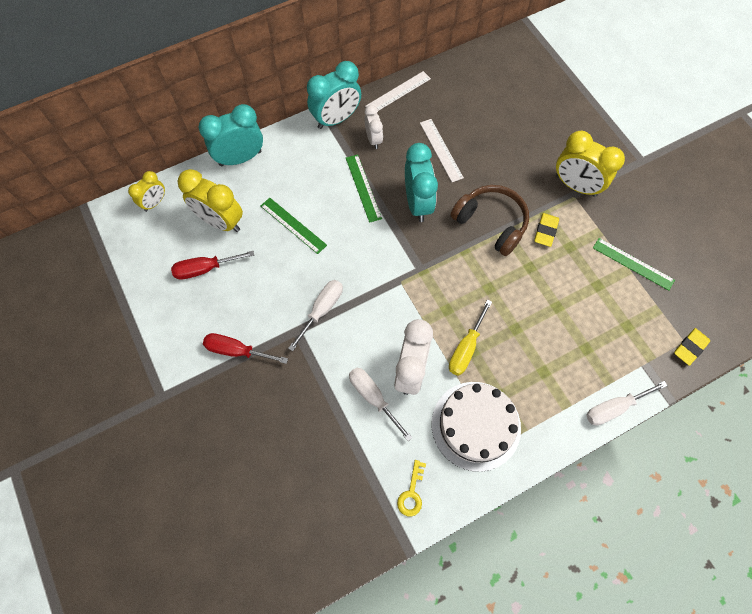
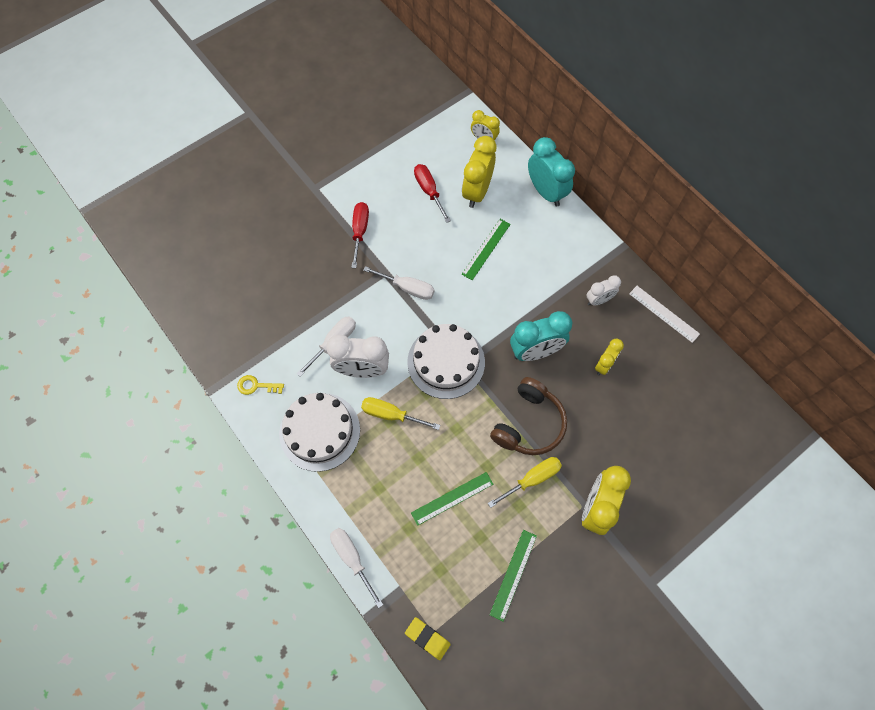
camera: 80 degrees right, 0 degrees up
(336, 119) = (613, 262): turquoise clock -> none
(363, 188) = (540, 300): green ruler -> green ruler (452, 498)
(415, 286) = (446, 362): none -> white cake
(441, 150) = (604, 365): white ruler -> yellow clock
(545, 231) = (532, 479): yellow eraser -> yellow screwdriver

